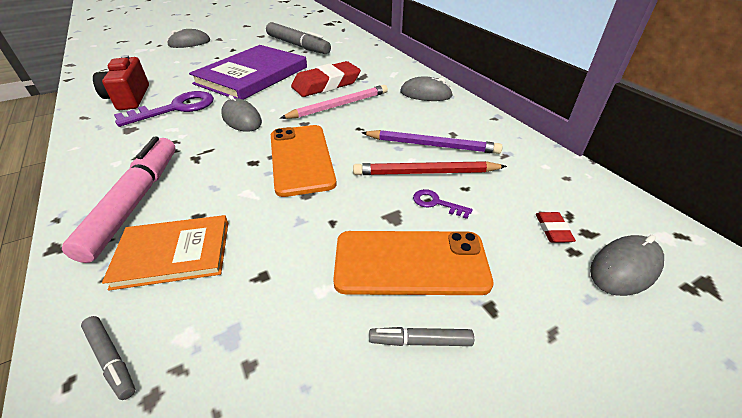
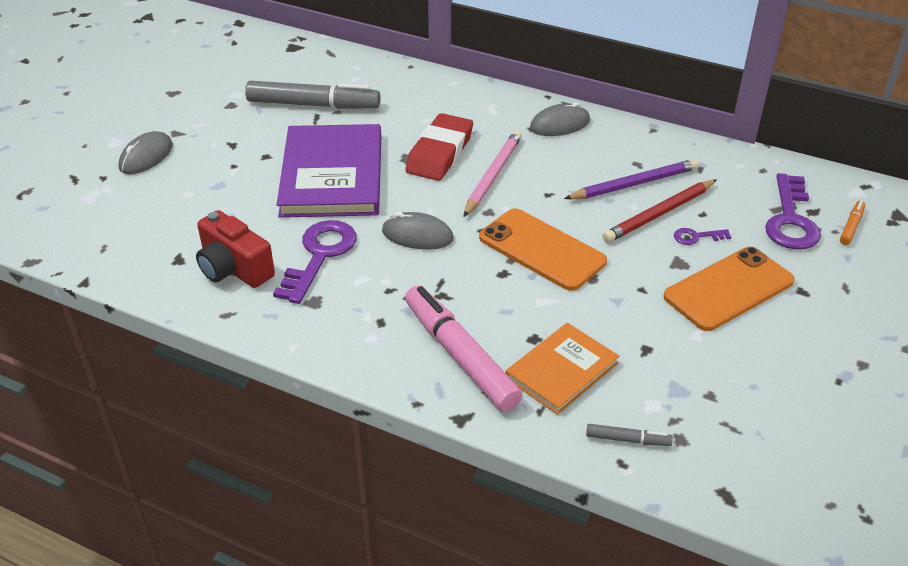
camera: 35 degrees left, 0 degrees up
(420, 341) = (784, 330): grey marker -> none
(552, 230) = (790, 220): red eraser -> purple key
(624, 268) = (851, 226): grey mouse -> orange marker

